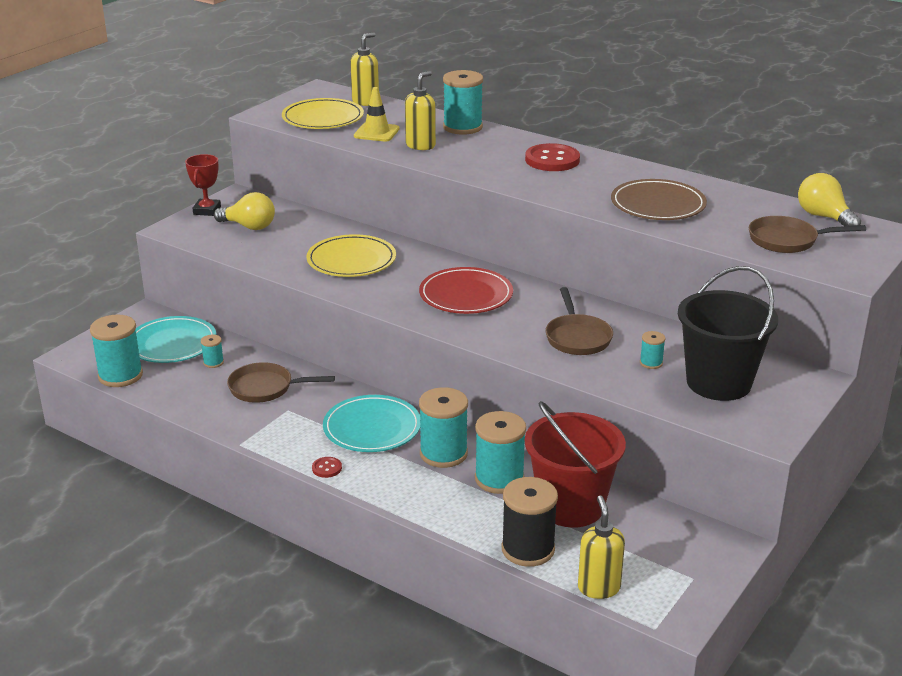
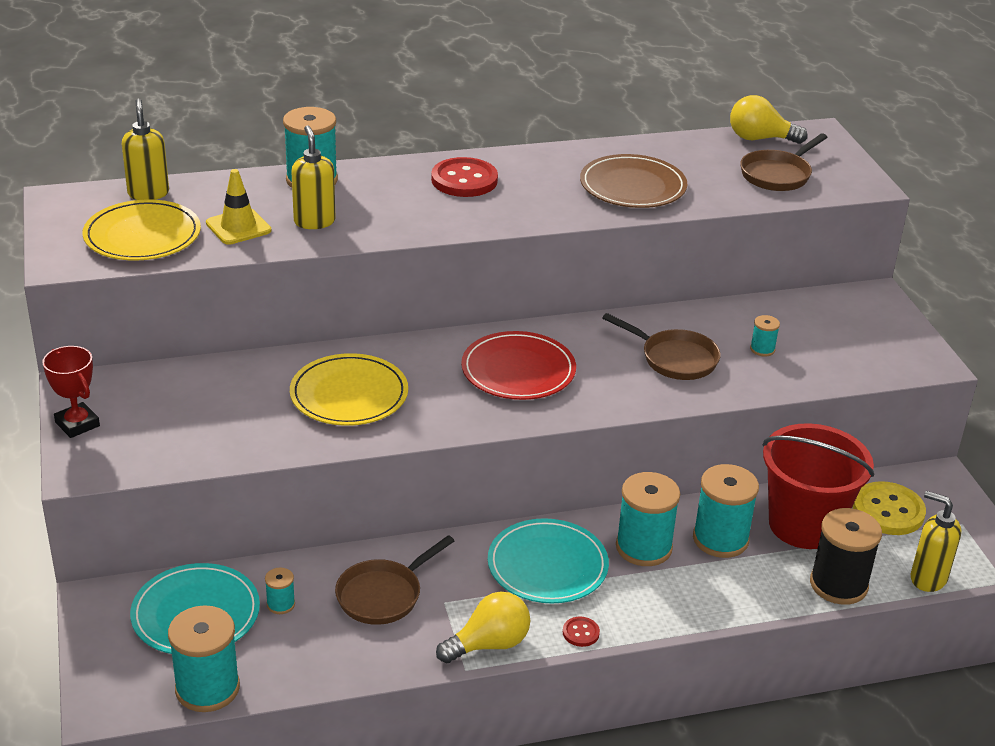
camera: 50 degrees left, 5 degrees up
(249, 226) = (166, 417): yellow light bulb -> yellow light bulb (489, 644)
(649, 537) = (888, 511): none -> yellow button
(718, 383) = (831, 338): black bucket -> none

